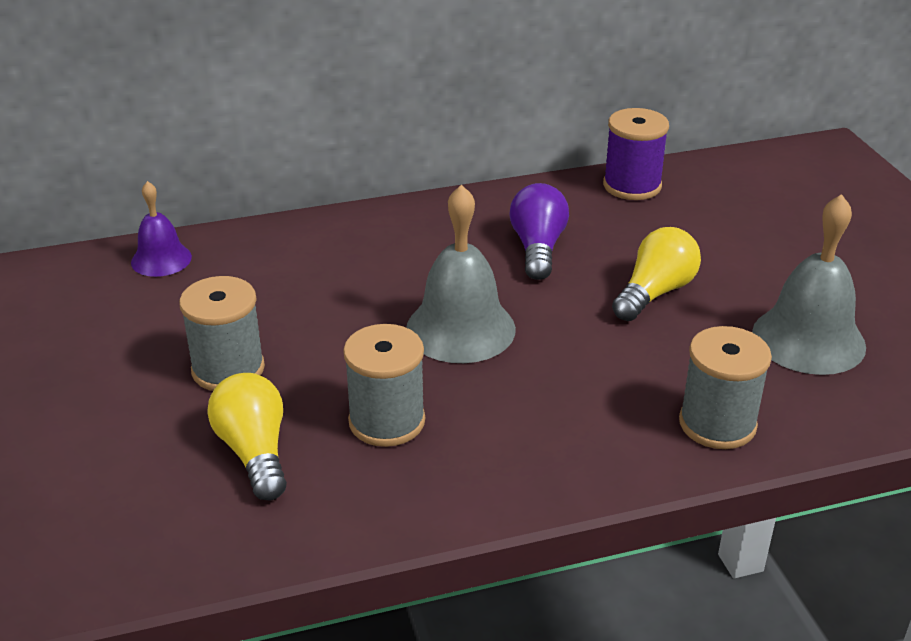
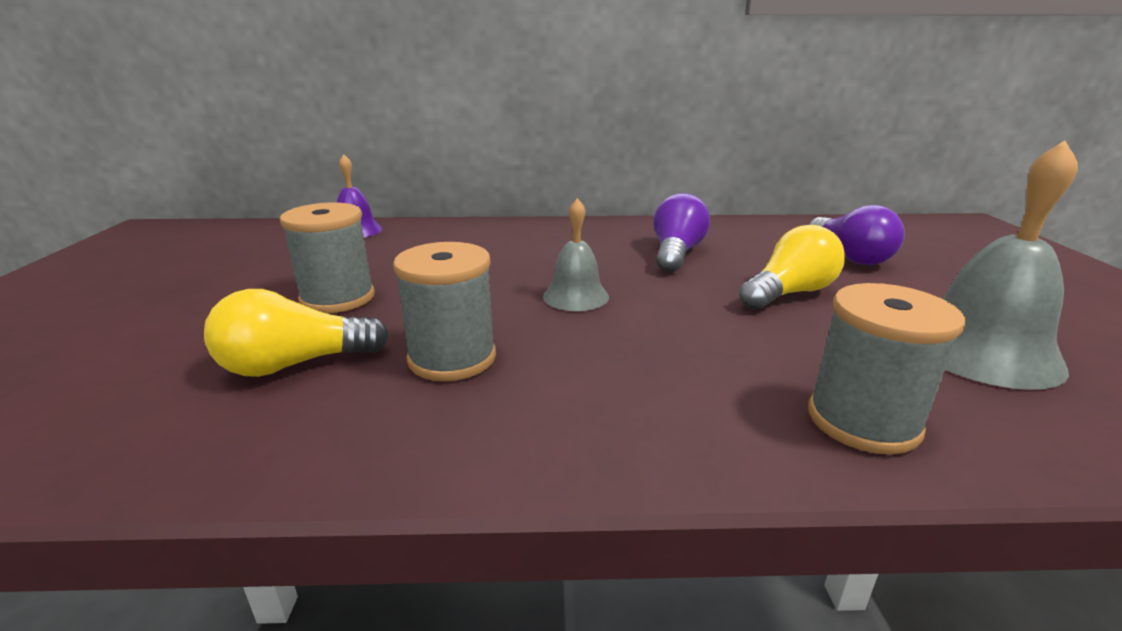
camera: 15 degrees right, 10 degrees down
(254, 452) = (295, 364): yellow light bulb -> yellow light bulb turned 105 degrees counterclockwise
(460, 328) = (576, 296): grey bell -> grey bell, size x0.59
(632, 186) = (776, 227): purple spool -> none
(707, 228) = (849, 256): none -> purple light bulb

